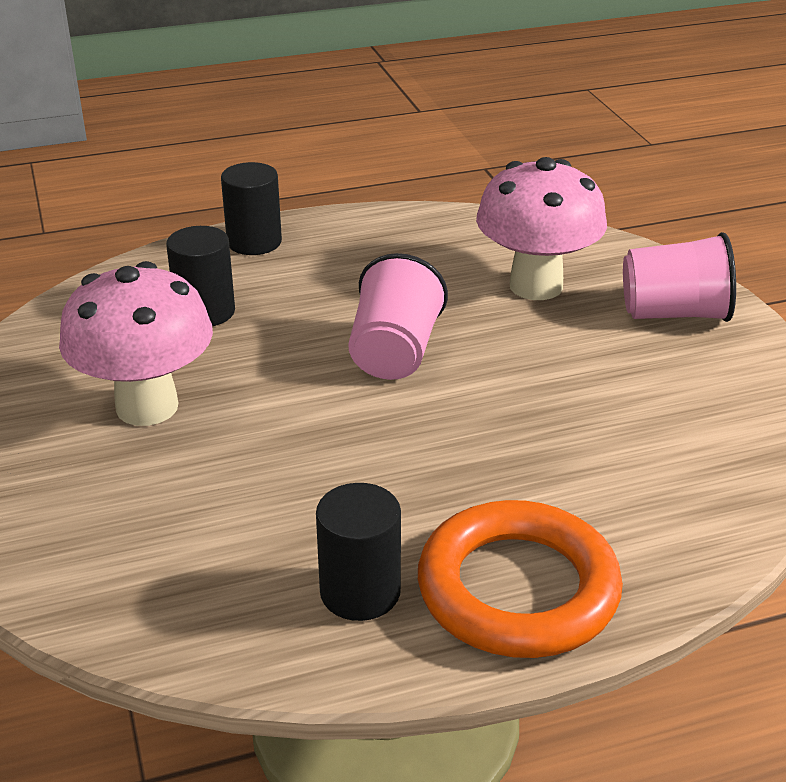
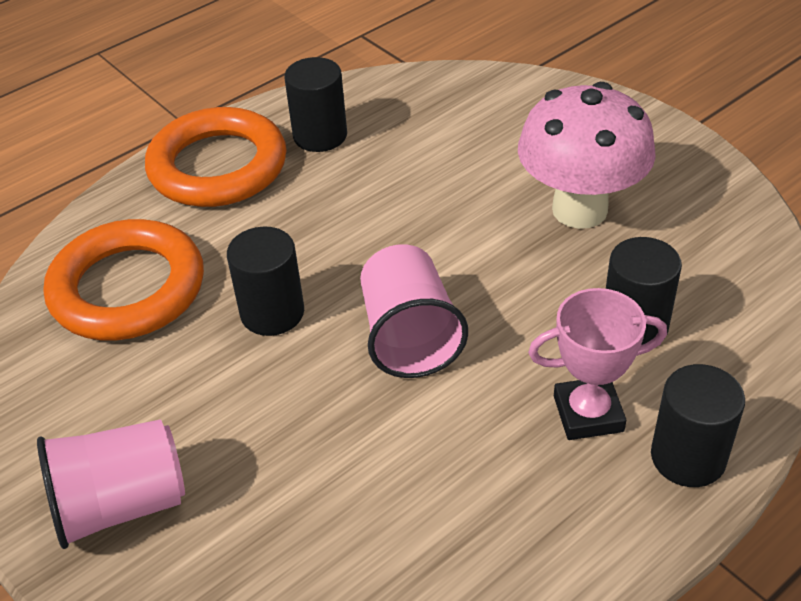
camera: 160 degrees right, 10 degrees up
(296, 276) = (588, 413): none -> pink trophy
(510, 404) = (272, 312): none -> black cylinder
(536, 286) = (300, 498): pink mushroom -> none
(658, 467) = (127, 288): none -> orange ring

